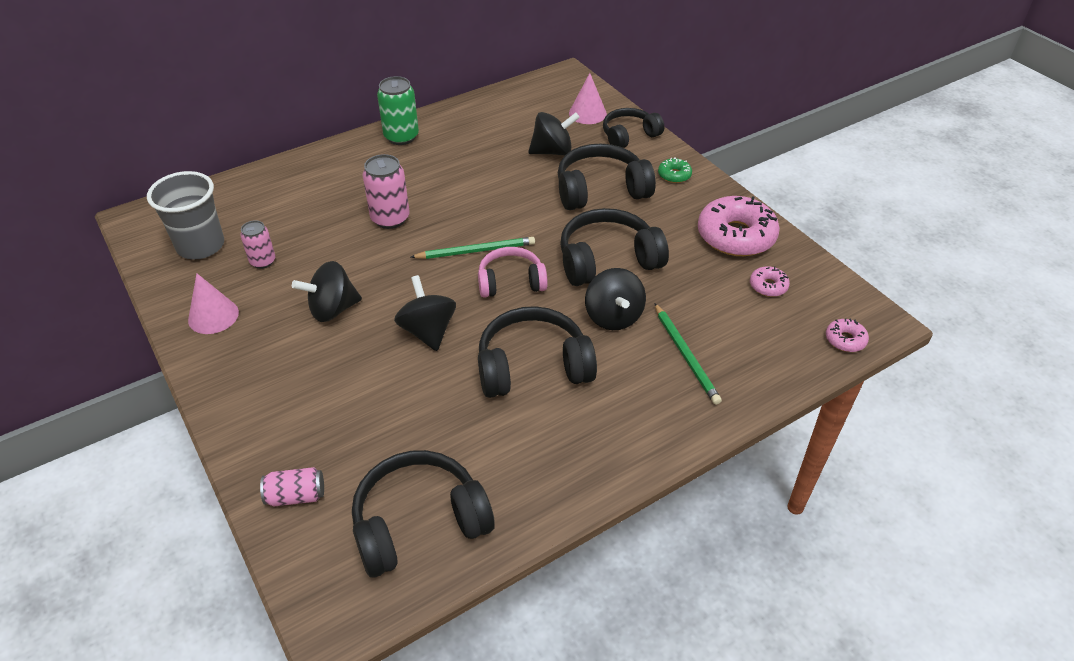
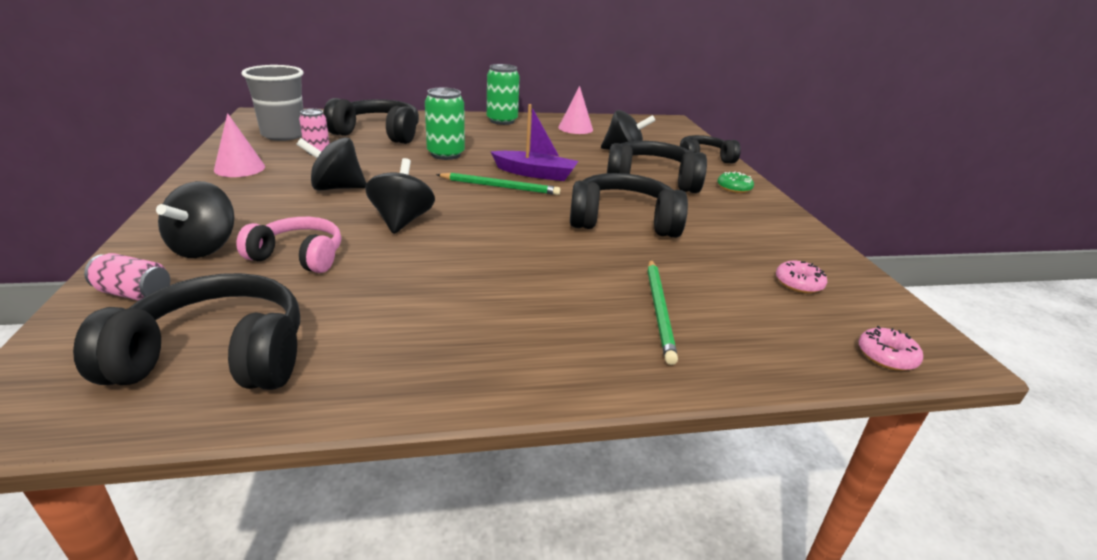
camera: 20 degrees right, 15 degrees down
(390, 219) = (446, 154): pink can -> green can
(493, 218) = (535, 173): none -> purple boat
(511, 282) = (513, 211): pink headphones -> pink headphones (299, 256)
(533, 366) = (477, 271): black headphones -> black headphones (378, 134)
(587, 113) = (673, 141): pink cone -> pink cone (575, 128)
(613, 317) = (597, 259): black spinning top -> black spinning top (204, 247)
(736, 236) = (779, 239): pink donut -> none

